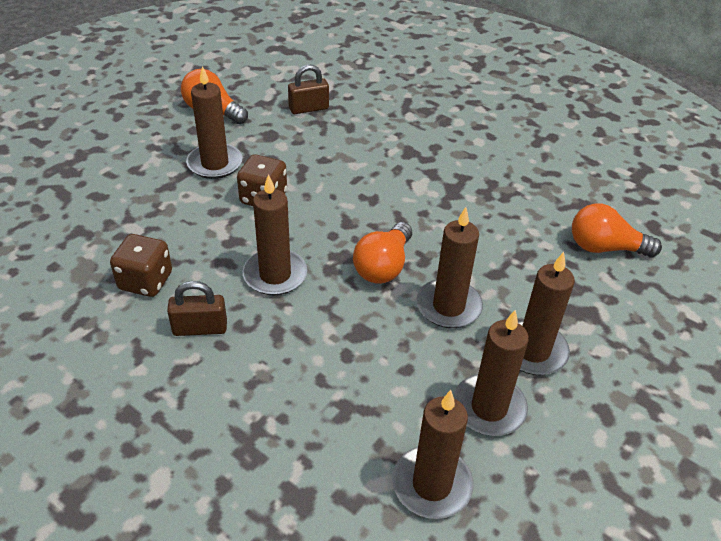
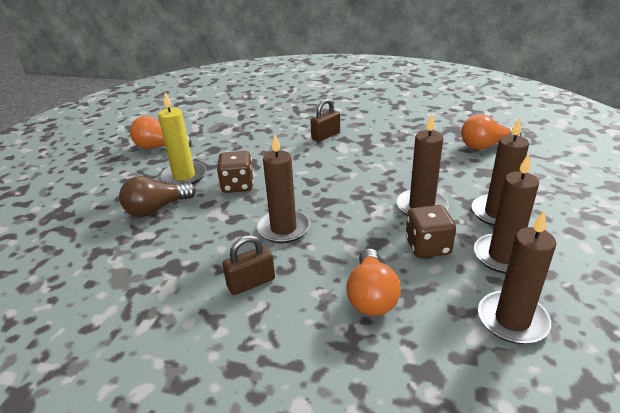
camera: 20 degrees left, 10 degrees down
(145, 281) = (181, 266): brown dice -> brown dice (427, 247)
(162, 198) = (156, 209): none -> brown light bulb
(215, 164) = (184, 176): brown candle -> yellow candle
(309, 108) = (230, 128): brown padlock -> brown padlock (325, 136)
(383, 266) = (357, 198): orange light bulb -> orange light bulb (371, 296)

